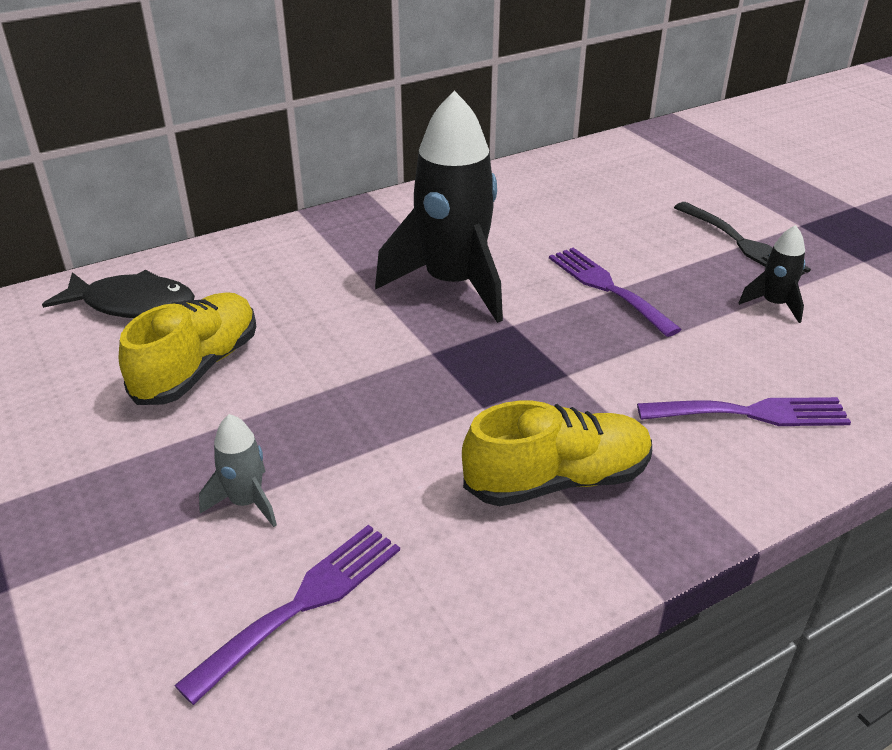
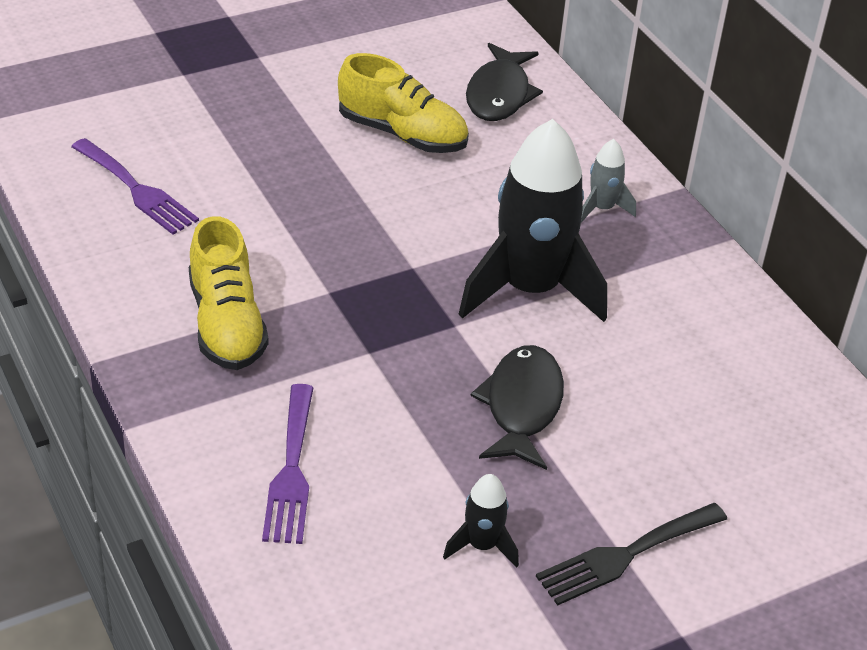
camera: 90 degrees right, 5 degrees up
(246, 502) = (237, 163): grey rocket -> grey rocket (602, 208)
(607, 287) = (521, 406): purple fork -> black fish

